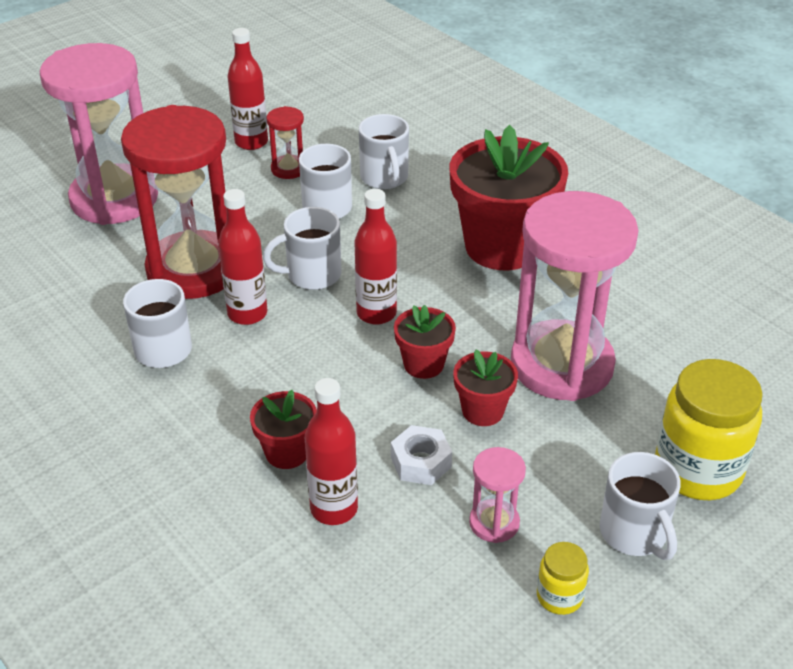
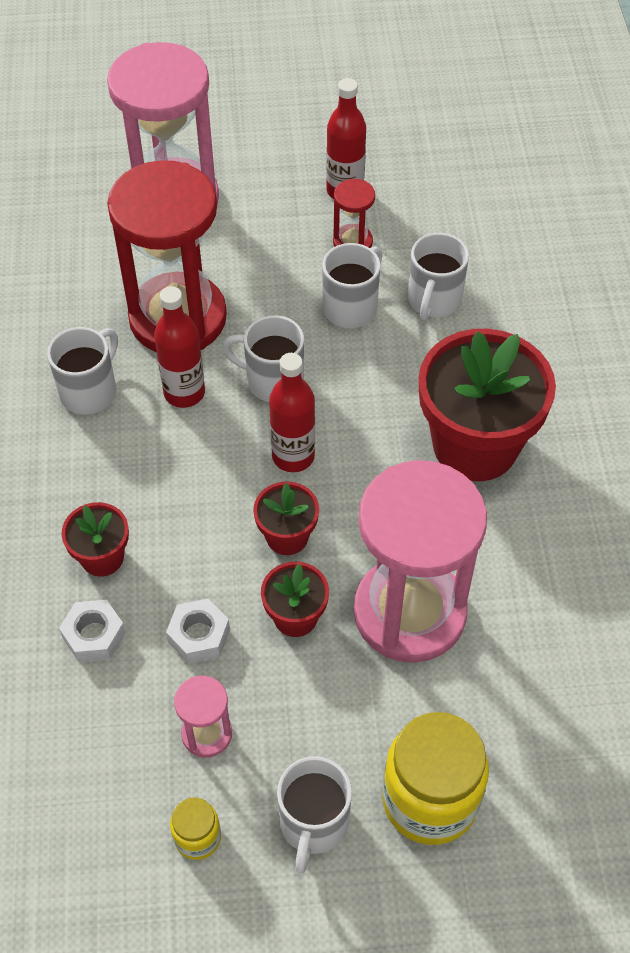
camera: 35 degrees right, 15 degrees up
(334, 509) = (94, 636): red bottle -> white nut

